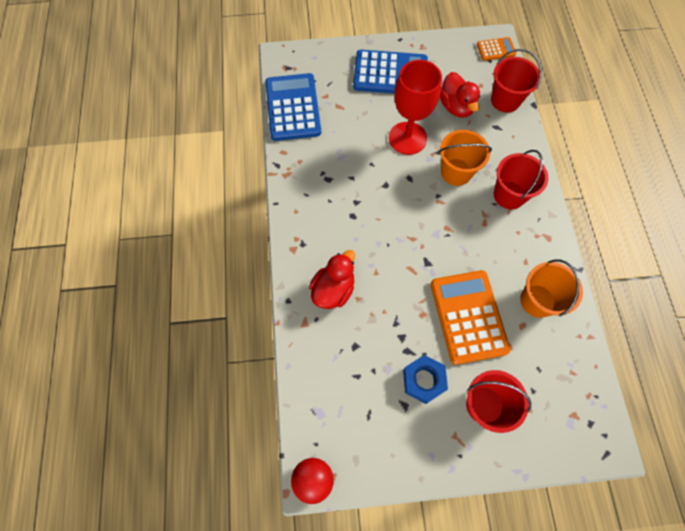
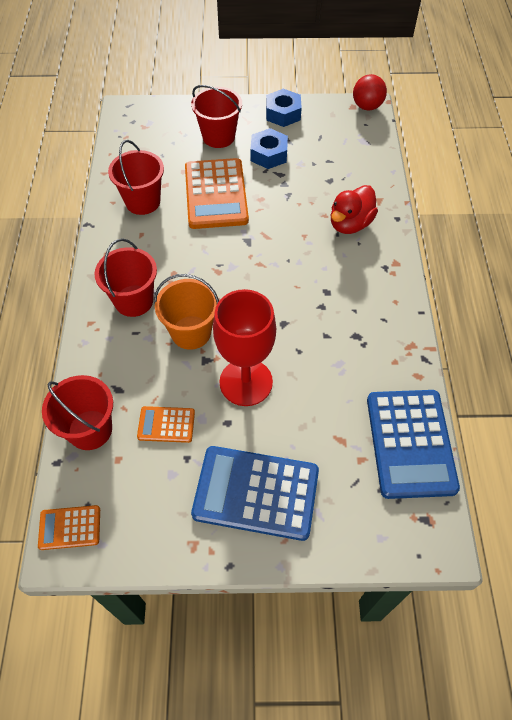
camera: 175 degrees left, 10 degrees down
(416, 455) = (283, 113): none -> blue nut
(456, 107) = (166, 425): red duck -> orange calculator
(537, 301) = (142, 202): orange bucket -> red bucket

